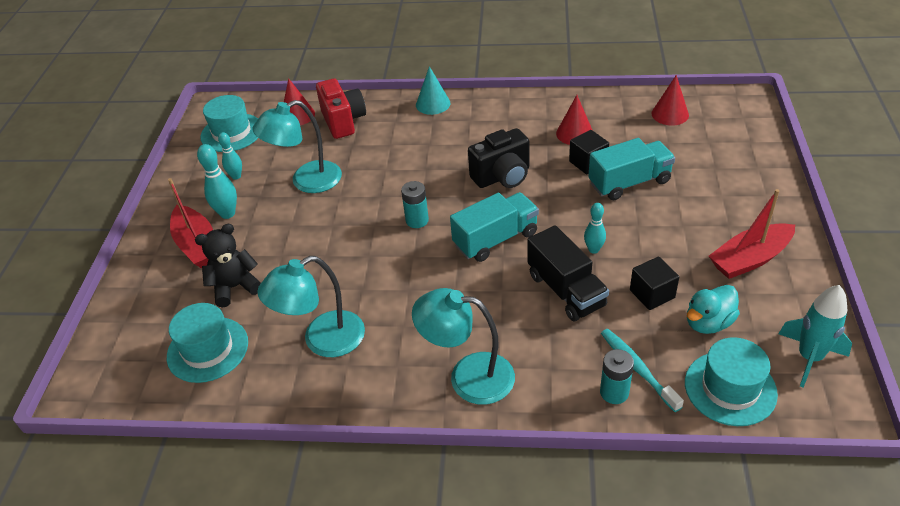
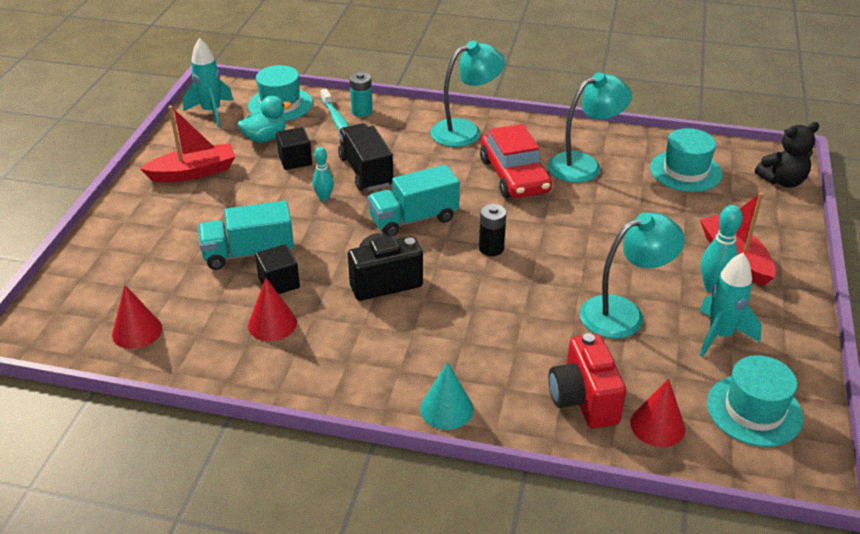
camera: 175 degrees left, 5 degrees down
(235, 287) = (677, 213): black teddy bear -> black teddy bear (782, 181)
(236, 176) = (720, 335): turquoise bowling pin -> turquoise rocket
(401, 311) = (514, 175): none -> red car
(417, 220) = (491, 248): turquoise battery -> black battery
(468, 376) = (465, 131): turquoise lamp -> turquoise lamp turned 45 degrees counterclockwise

